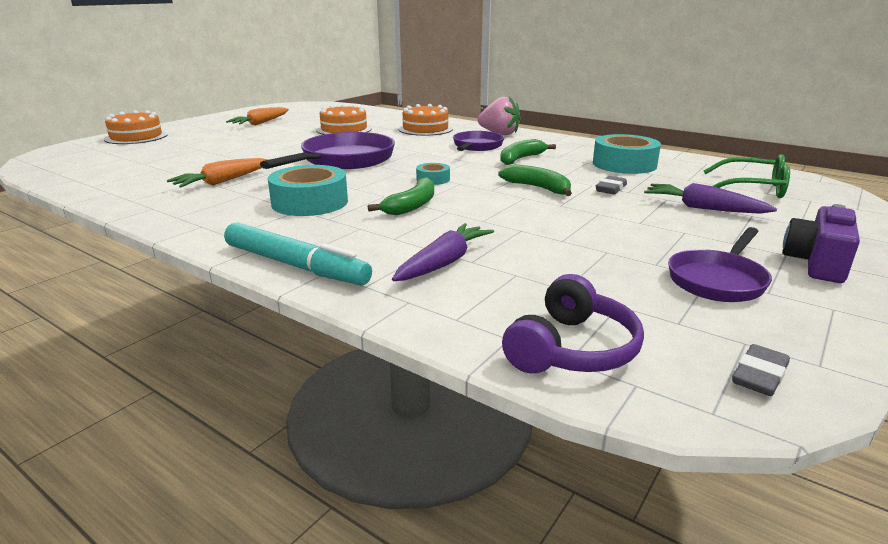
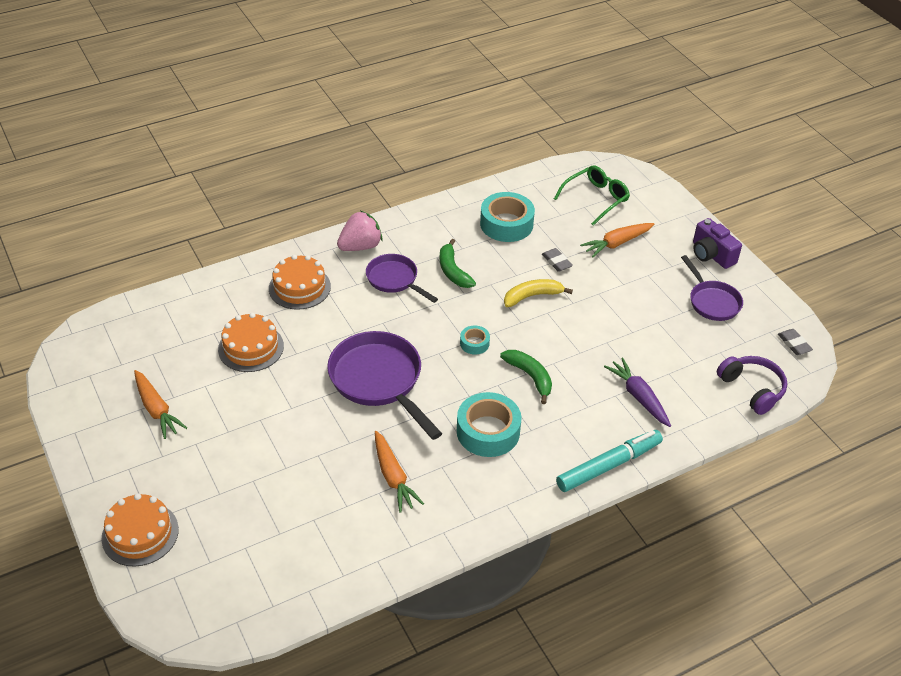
camera: 65 degrees left, 20 degrees up
(538, 188) = (532, 296): green banana -> yellow banana
(703, 208) = (617, 243): purple carrot -> orange carrot

